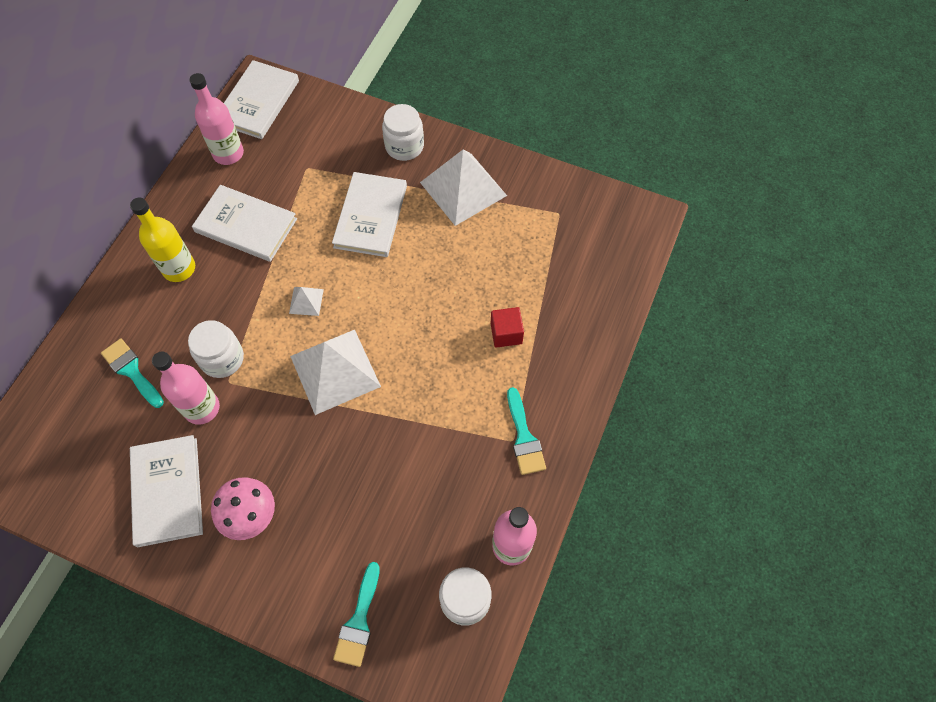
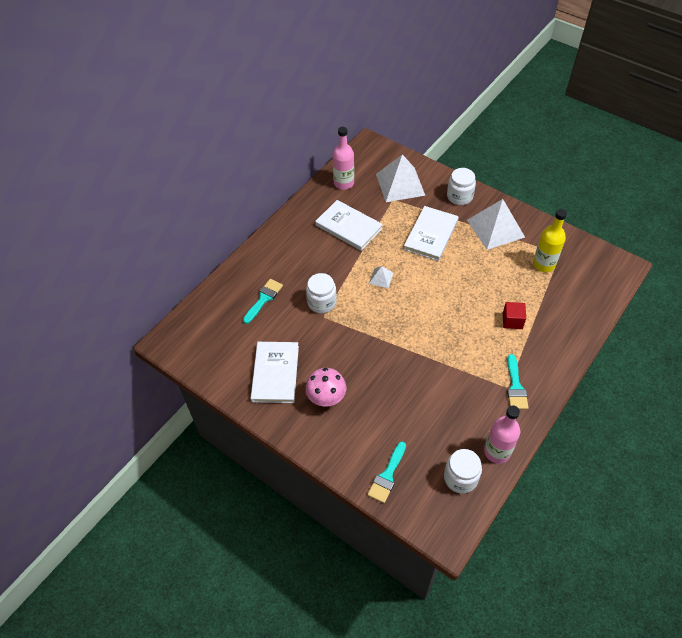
camera: 15 degrees right, 10 degrees down
(131, 371) = (264, 299): turquoise brush -> turquoise brush turned 60 degrees clockwise
(179, 268) = (302, 245): yellow bottle -> yellow bottle (543, 264)
(202, 408) = (304, 329): pink bottle -> none
(258, 102) = (367, 156): white book -> none
(335, 371) = (394, 323): white pyramid -> white pyramid (400, 184)

